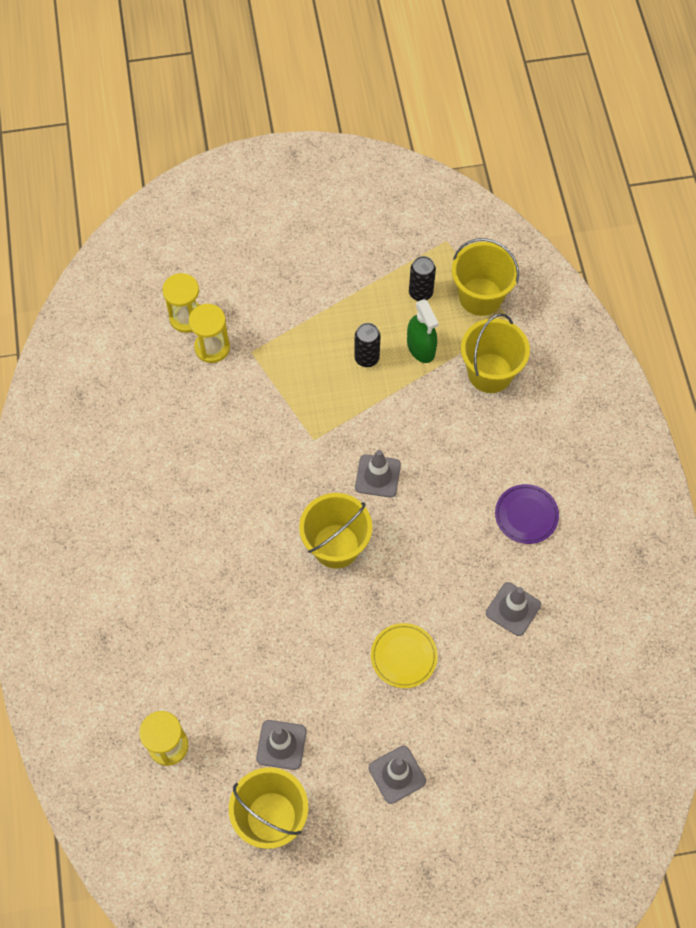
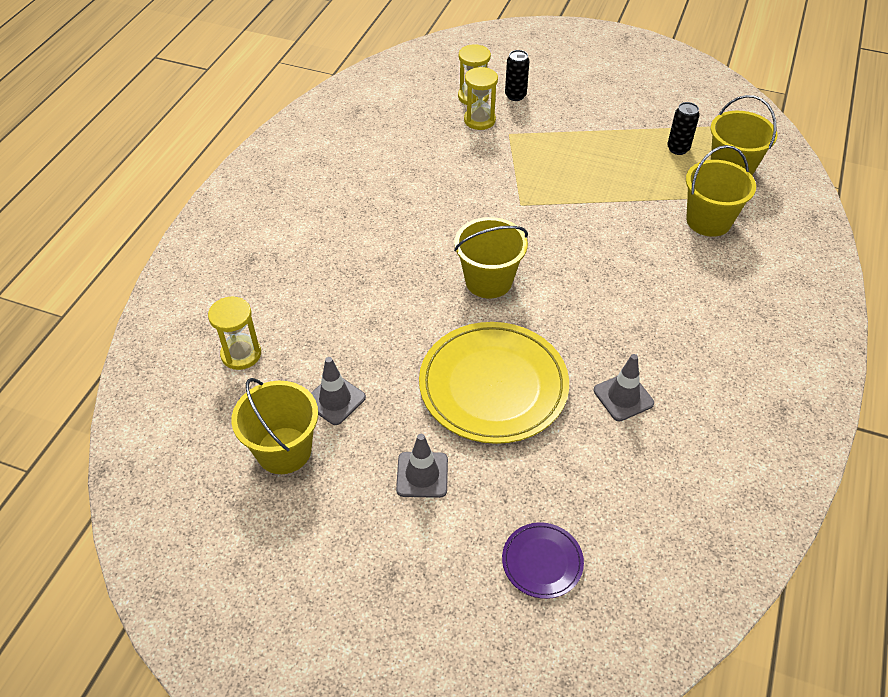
camera: 30 degrees right, 15 degrees down
(366, 358) = (602, 171): black can -> black can (515, 96)
(377, 476) = (559, 249): grey traffic cone -> none
(403, 656) = (493, 386): yellow plate -> yellow plate, size x2.11
(421, 347) = (655, 182): green spray bottle -> none
(526, 515) = (681, 332): purple plate -> purple plate (542, 562)

